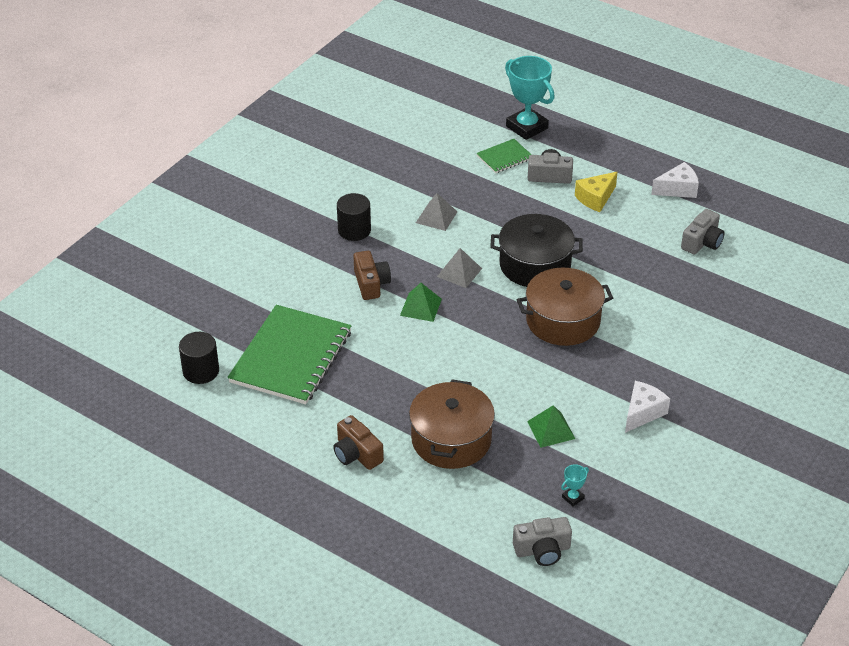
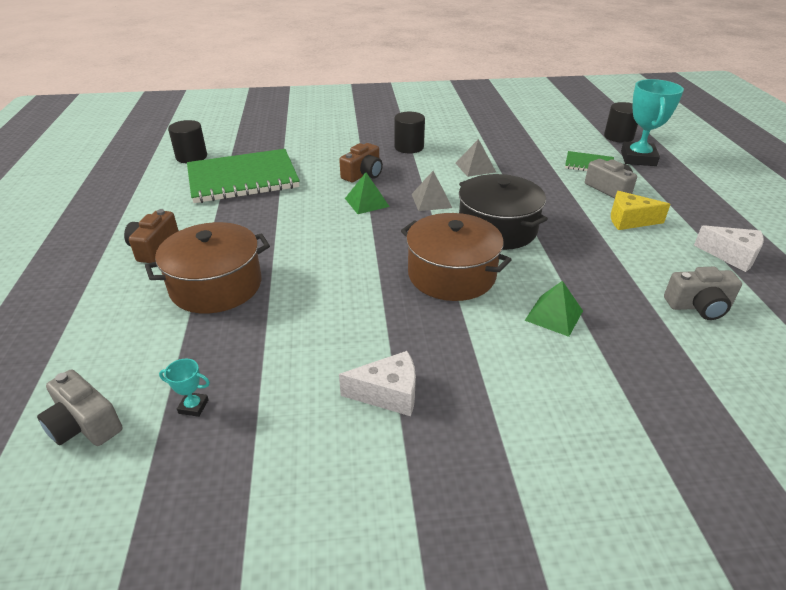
camera: 50 degrees right, 5 degrees down
(483, 108) = (618, 137): none -> black cylinder
(551, 430) = (289, 339): green pyramid -> green pyramid (554, 315)

